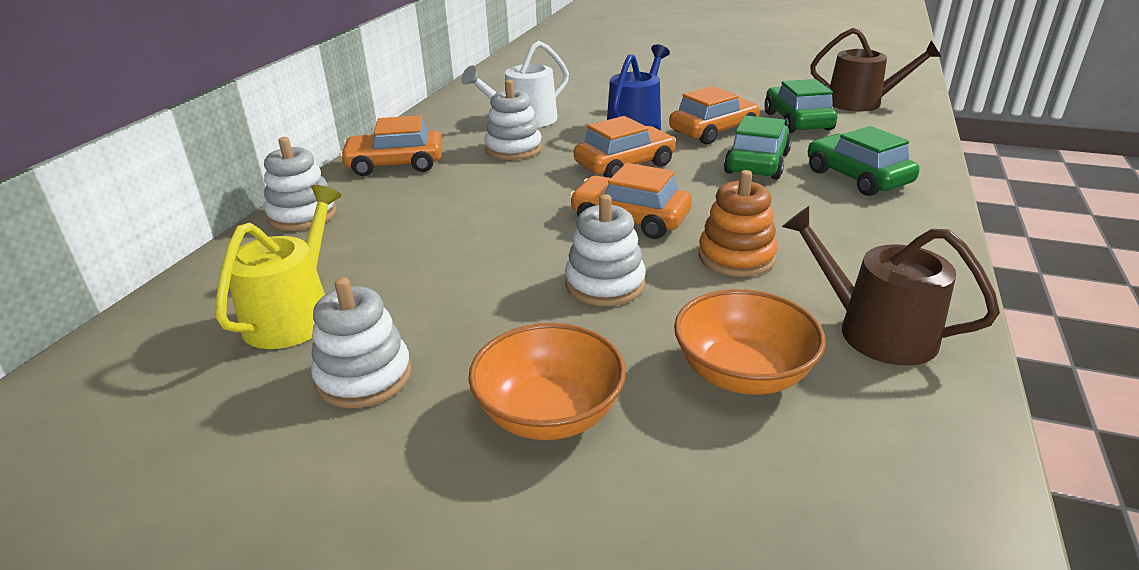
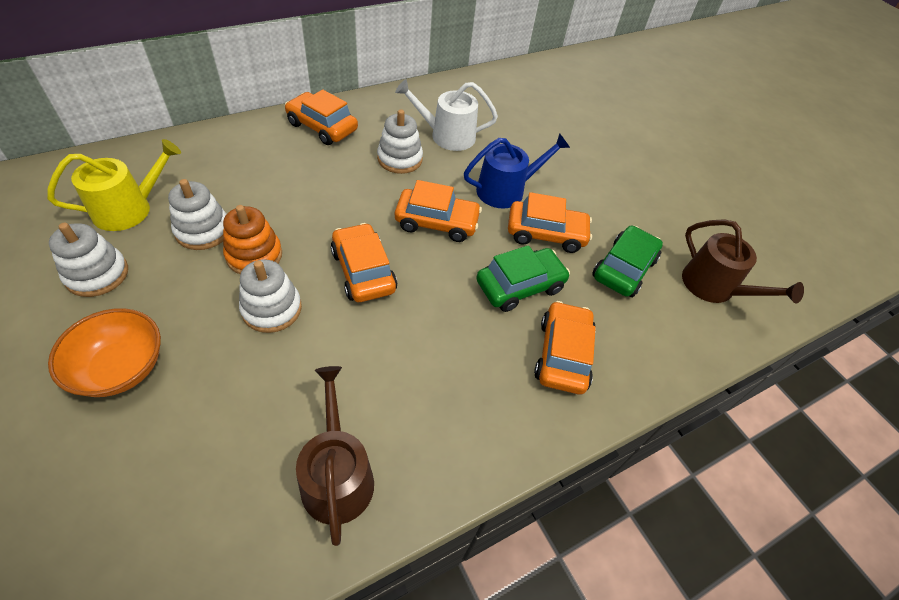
camera: 35 degrees right, 20 degrees up
(302, 215) = (227, 137): white stacking toy -> white stacking toy (203, 231)
(736, 257) = (366, 351): orange stacking toy -> orange stacking toy (254, 255)
(742, 373) = (228, 431): orange bowl -> none
(857, 177) = (562, 354): green car -> orange car

